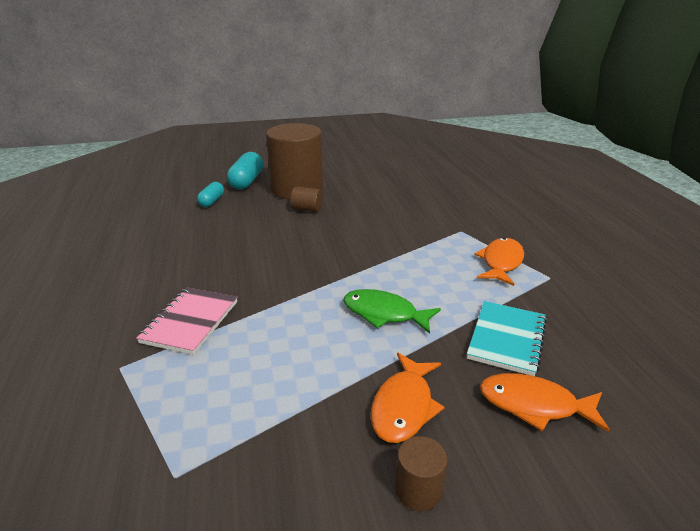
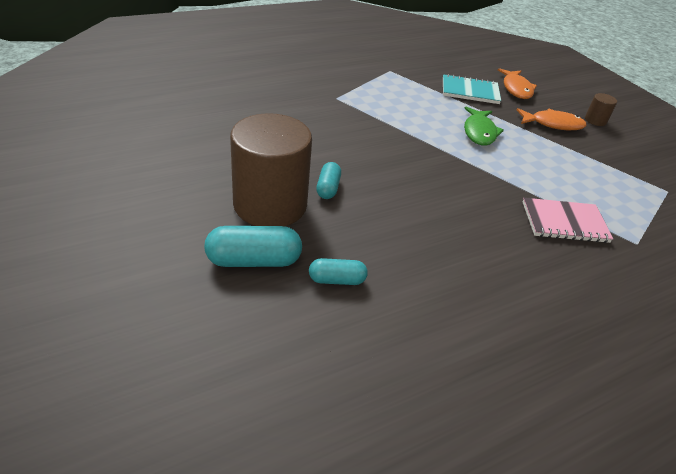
camera: 110 degrees left, 10 degrees up
(307, 209) = (328, 188): brown cylinder -> turquoise capsule
(501, 262) = (380, 85): orange fish -> none

